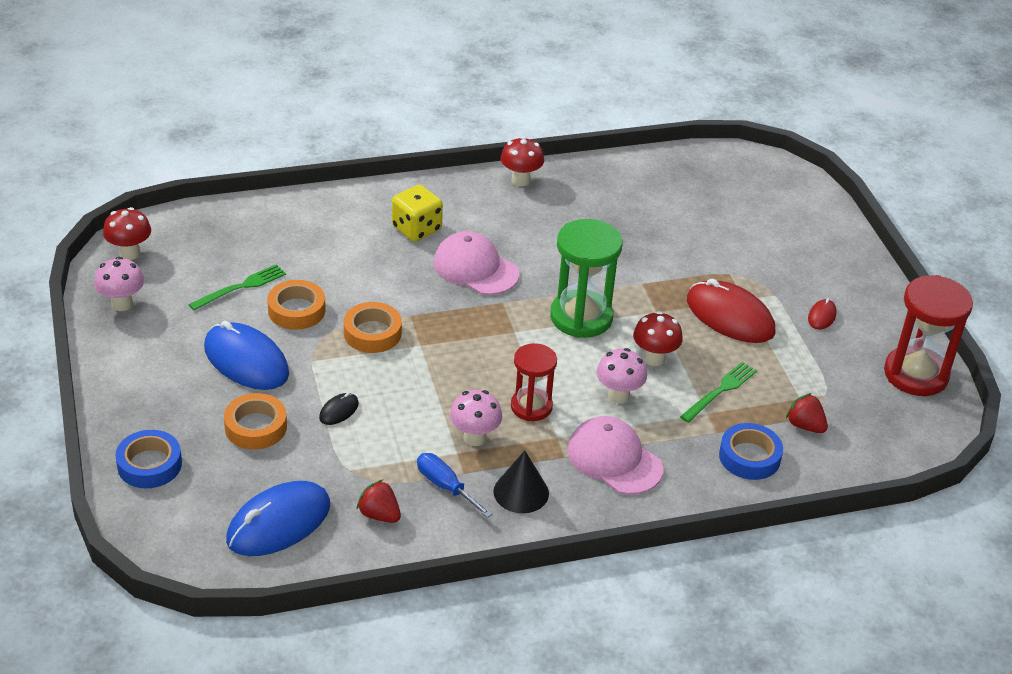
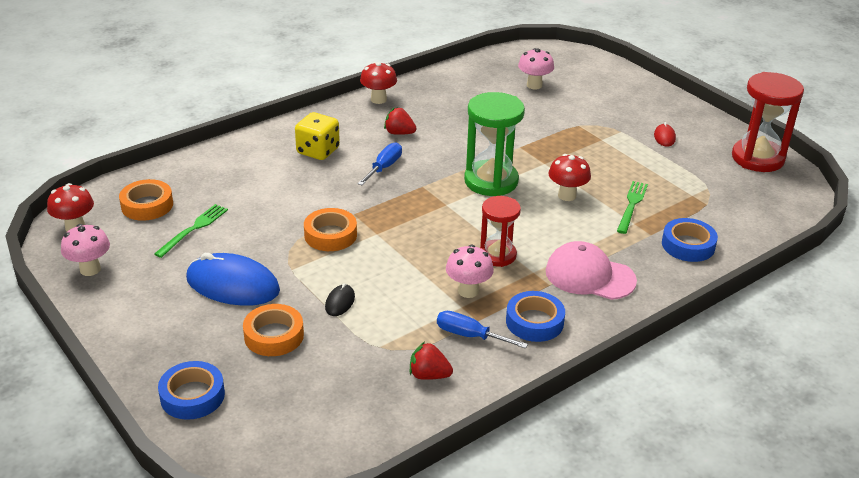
camera: 20 degrees left, 5 degrees down
(279, 523) = (344, 409): blue mouse -> none
(296, 310) = (254, 234): orange tape -> orange tape (147, 205)
(475, 268) = (384, 167): pink cap -> blue screwdriver
(521, 492) = (534, 322): black cone -> blue tape
(618, 395) = (559, 229): pink mushroom -> pink mushroom (534, 85)
(730, 316) = (600, 153): red mouse -> none
(805, 426) = (710, 213): red strawberry -> red strawberry (399, 133)

